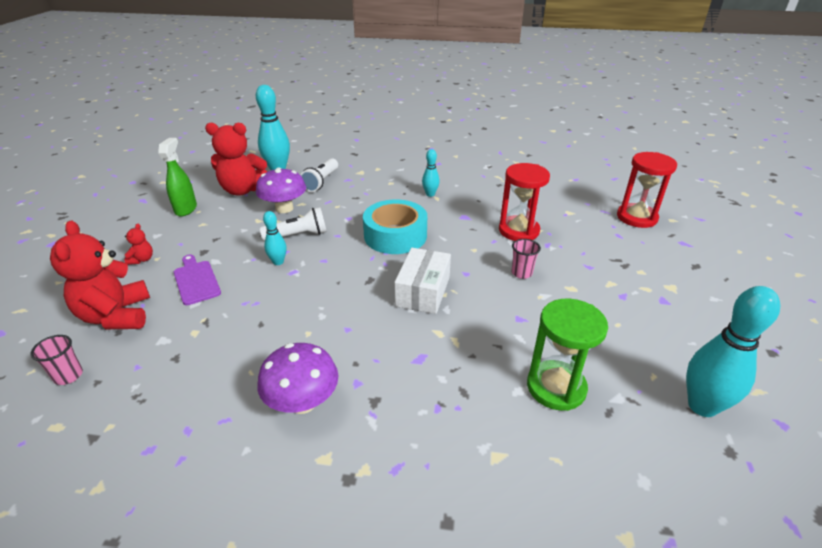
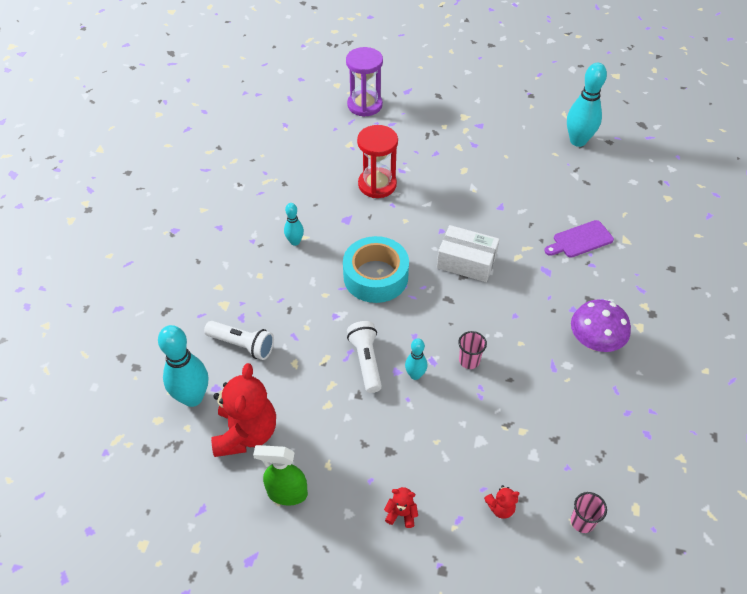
camera: 85 degrees left, 15 degrees up
(117, 316) = (500, 508): red teddy bear -> red teddy bear, size x0.43
(196, 281) = (444, 446): purple cutting board -> purple cutting board (580, 240)
(284, 208) = (303, 380): purple mushroom -> none
(521, 273) = (443, 195): pink cup -> pink cup (469, 361)
(556, 387) = (568, 201): green hourglass -> none
(636, 217) = (364, 105): red hourglass -> purple hourglass

